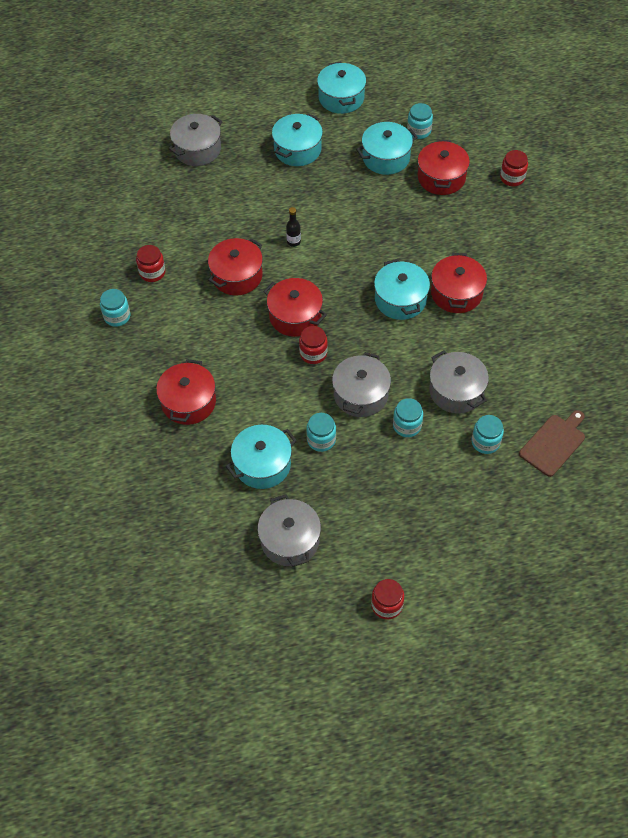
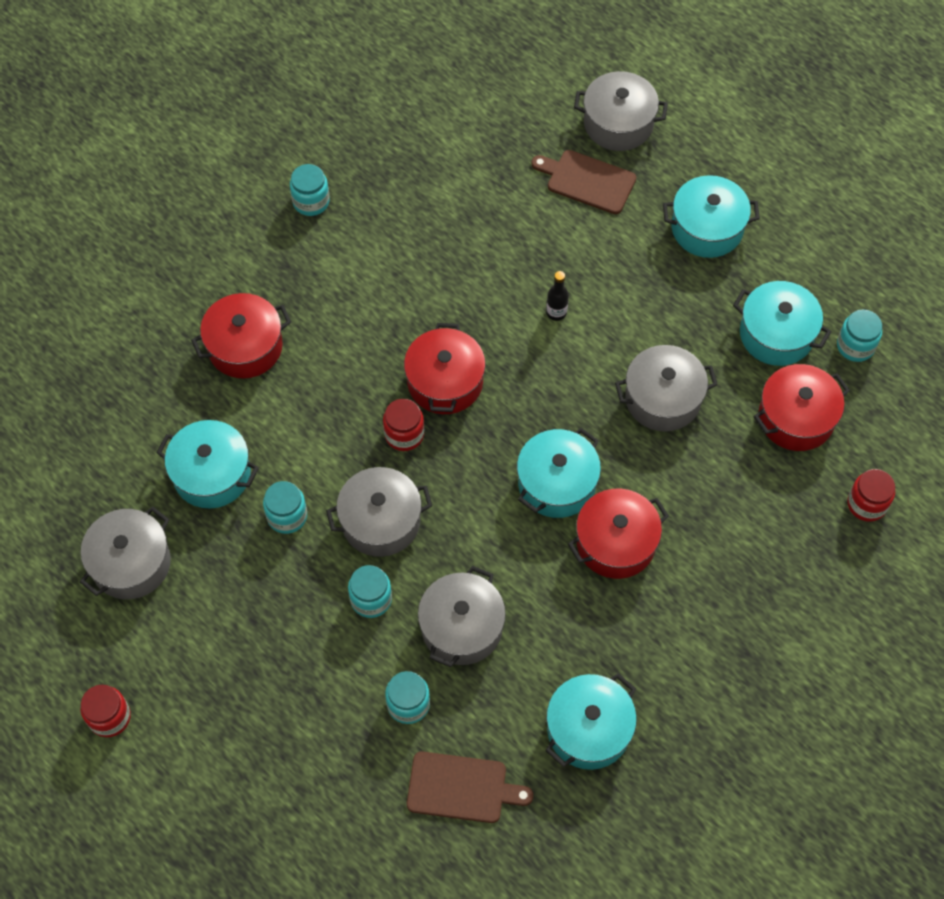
camera: 55 degrees right, 5 degrees up
(152, 272) = (398, 196): red jar -> none
(222, 182) = (587, 181): none -> brown cutting board
(237, 276) = (458, 284): red pot -> none
(341, 98) = (836, 224): turquoise pot -> turquoise pot (588, 729)
(385, 225) = (662, 399): none -> grey pot

